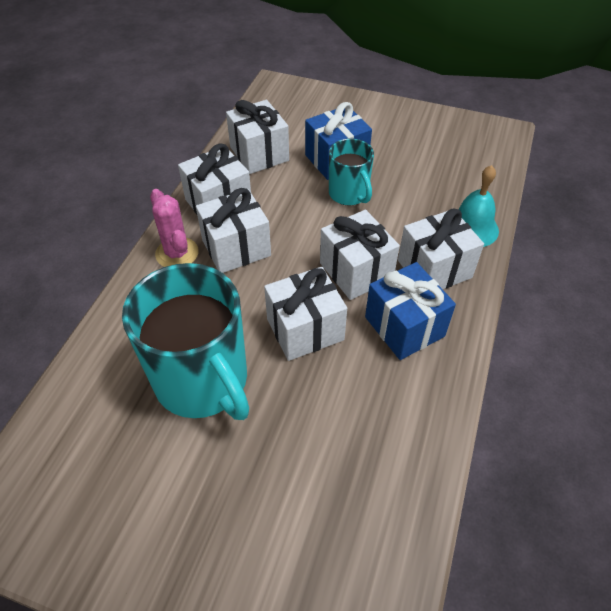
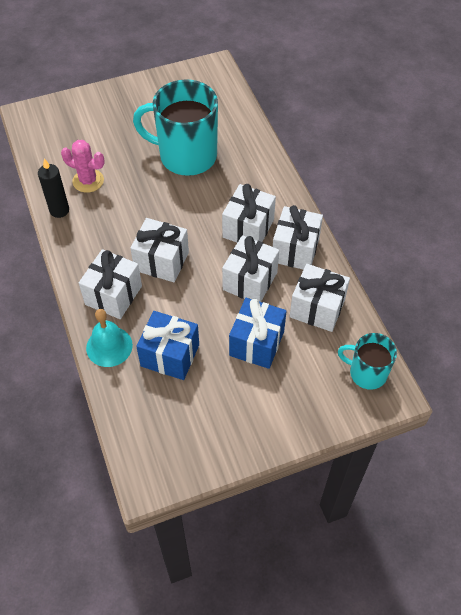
camera: 140 degrees right, 5 degrees up
(177, 253) = (278, 203): pink cactus -> pink cactus (88, 181)
(305, 329) = (160, 209): white gift -> white gift (250, 281)
(349, 194) = (218, 317): turquoise mug -> turquoise mug (366, 373)
(404, 326) = (105, 246): blue gift -> blue gift (170, 355)
(431, 414) = (59, 210): none -> black candle

